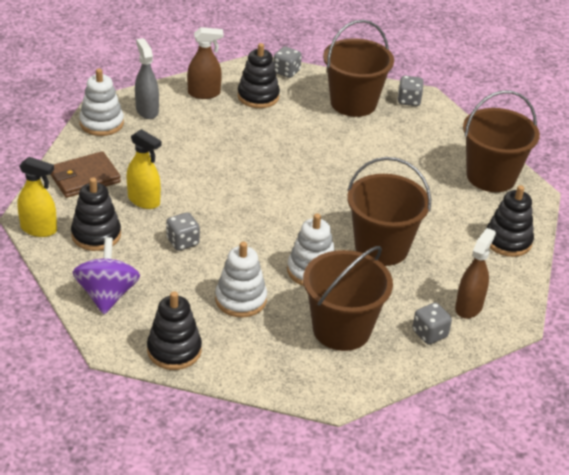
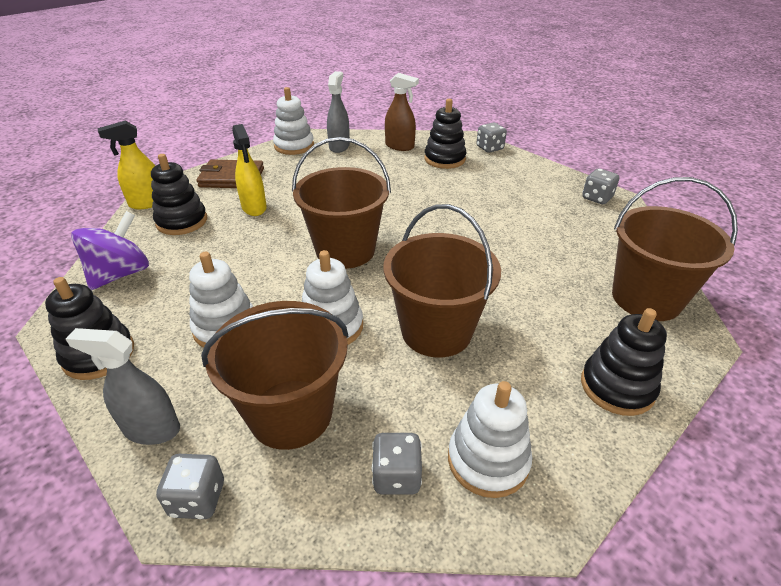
camera: 35 degrees right, 0 degrees up
(39, 229) = (148, 203): yellow spray bottle -> yellow spray bottle turned 105 degrees clockwise
(182, 242) = (242, 251): grey dice -> grey dice (197, 499)
(269, 372) = (151, 429): none -> grey spray bottle
(353, 103) = (533, 185): brown bucket -> brown bucket (345, 250)
(469, 307) = (488, 460): brown spray bottle -> white stacking toy

